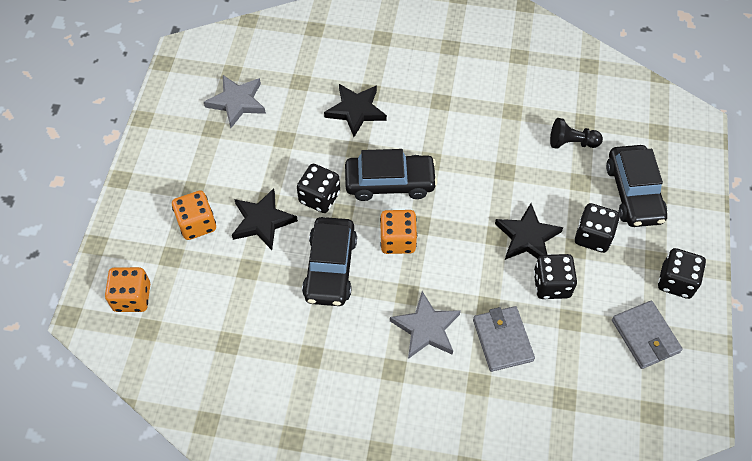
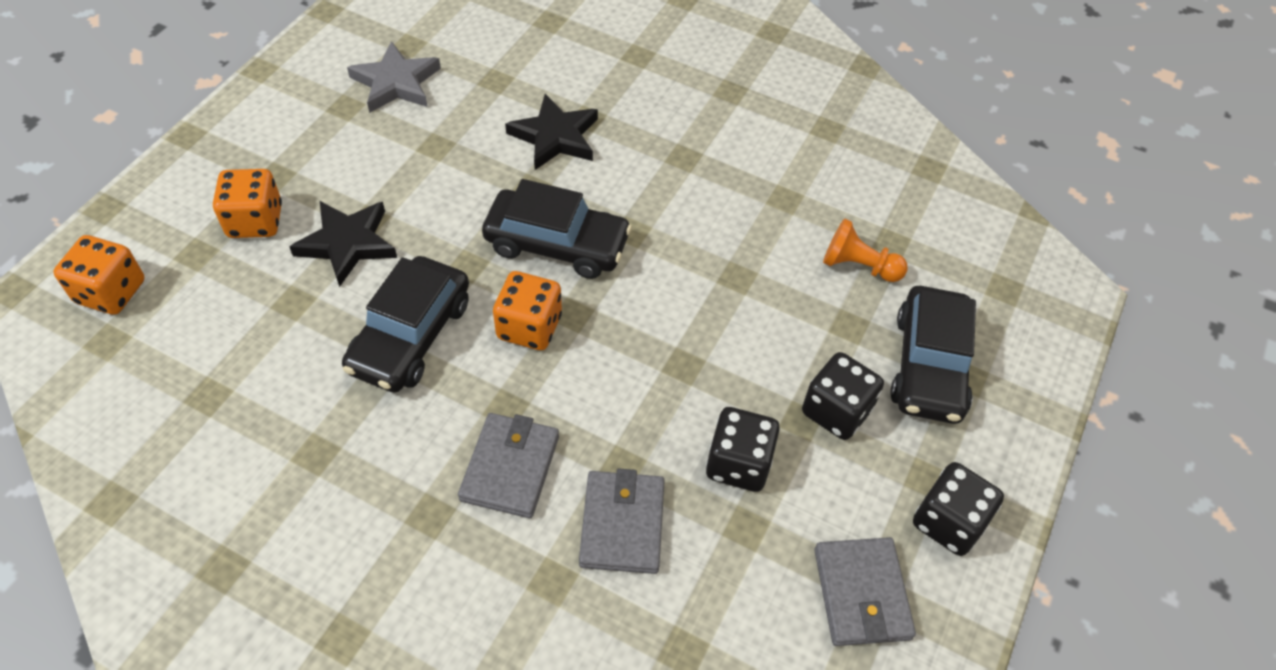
camera: 15 degrees right, 5 degrees down
(319, 197) = (445, 235): black dice -> none
(426, 328) = (510, 468): grey star -> grey wallet
(527, 237) = (730, 381): black star -> none
(571, 143) = (858, 266): black pawn -> orange pawn

